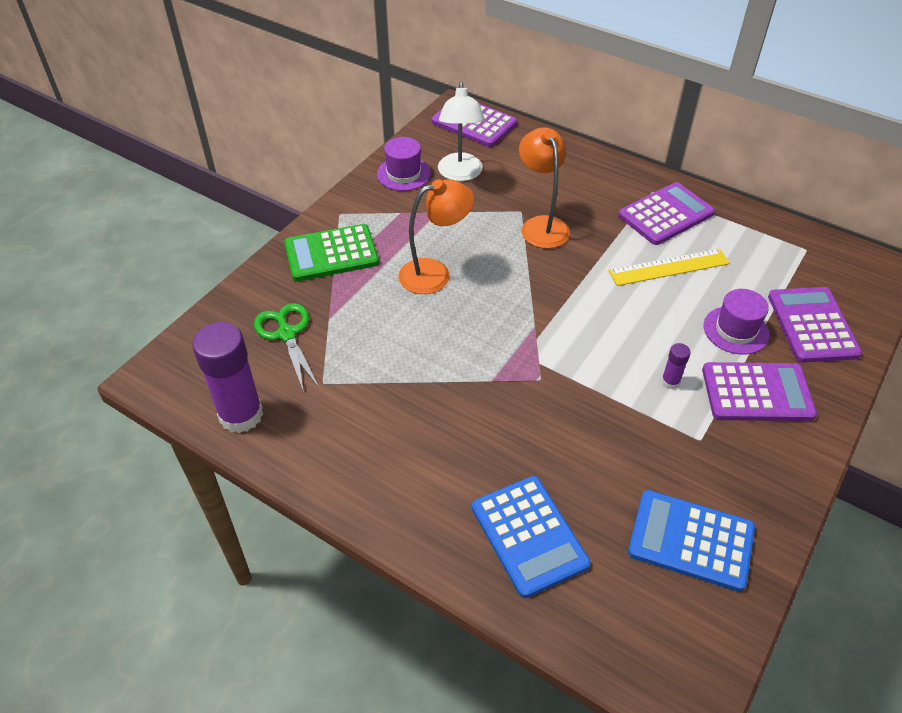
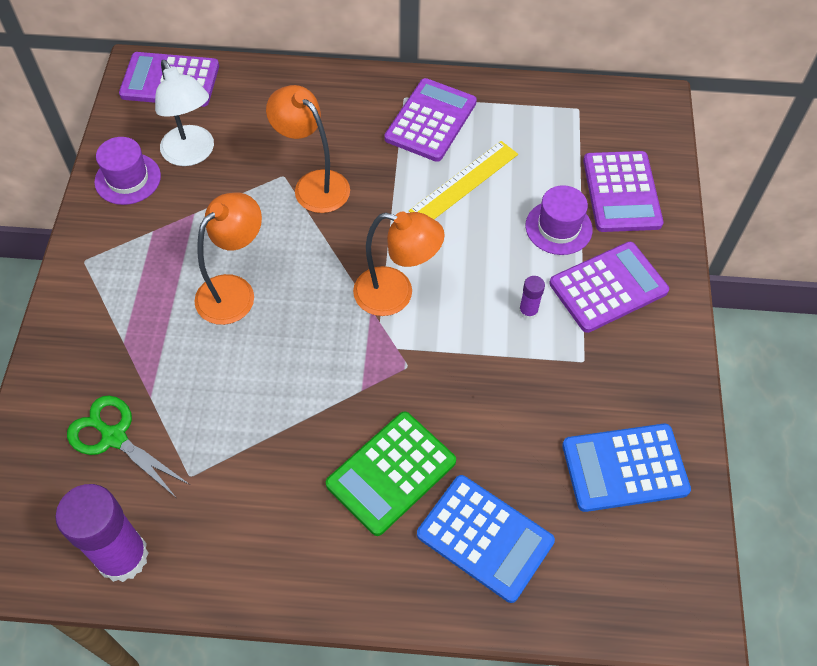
camera: 30 degrees left, 10 degrees up
(331, 254) = (105, 316): green calculator -> green calculator (391, 473)
(561, 325) = (396, 294): none -> orange lamp
(812, 325) = (621, 192): purple calculator -> purple calculator turned 150 degrees counterclockwise

